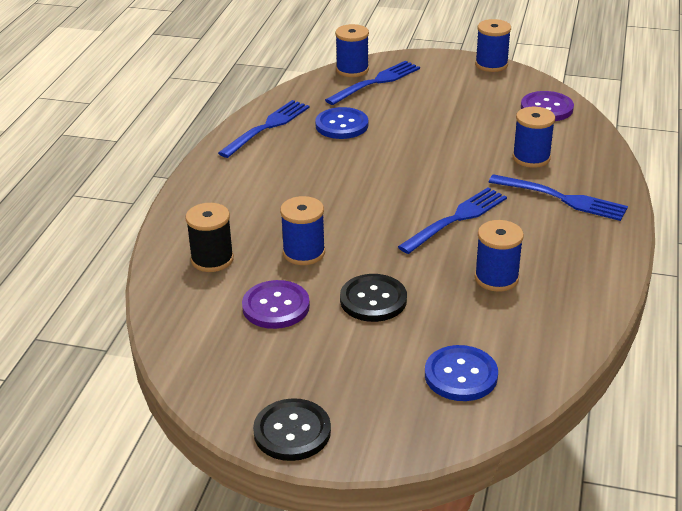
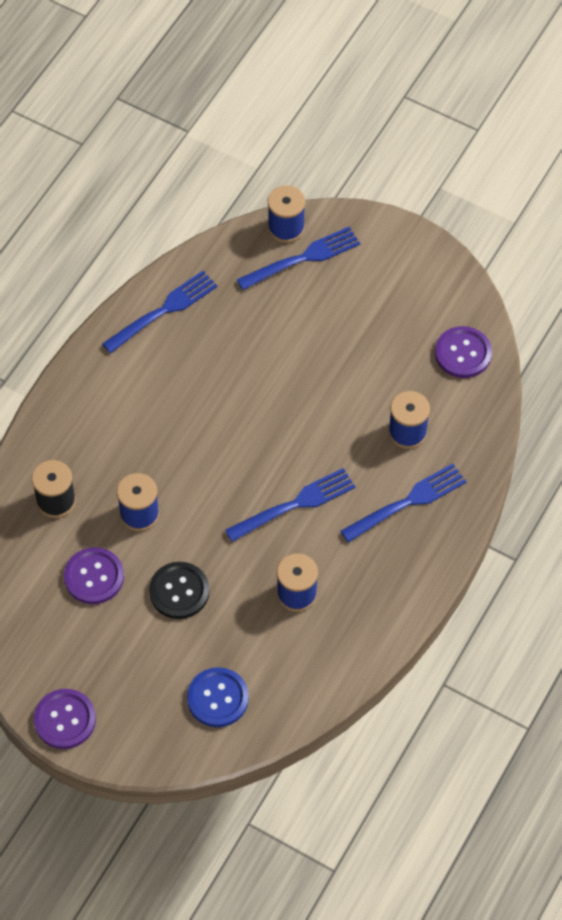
camera: 15 degrees right, 25 degrees up
(292, 432) = (65, 720): black button -> purple button
(341, 125) = (240, 327): blue button -> none
(491, 64) = (441, 257): blue spool -> none
(562, 198) = (407, 502): blue fork -> blue fork turned 75 degrees counterclockwise

